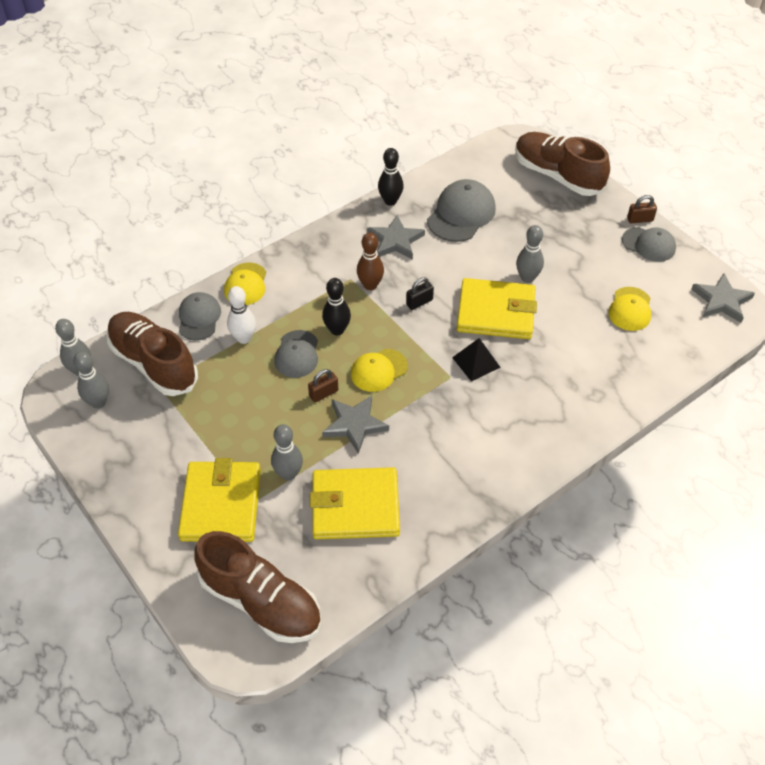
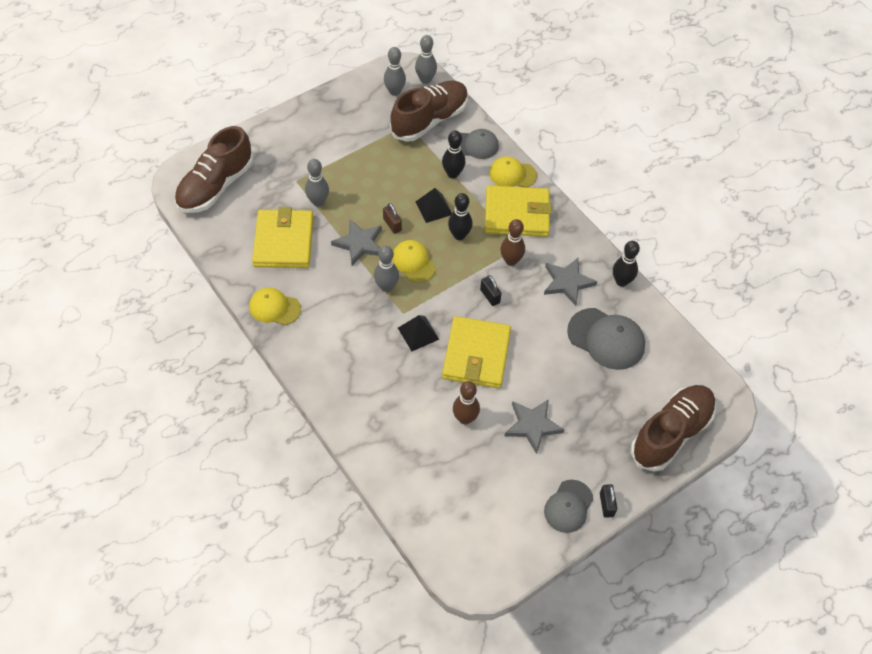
camera: 90 degrees right, 5 degrees up
(221, 504) = (297, 163): yellow wallet -> yellow wallet (517, 214)
(244, 338) = (453, 174): white bowling pin -> black bowling pin
(297, 354) = (434, 208): grey cap -> black pyramid
(527, 278) = (520, 386): grey bowling pin -> grey bowling pin (386, 287)
(573, 320) = (465, 418): none -> brown bowling pin
(630, 309) = (477, 471): yellow cap -> yellow cap (274, 308)
(640, 219) = (606, 505): brown padlock -> black padlock
(721, 300) = (487, 562): grey star -> grey star (532, 426)

